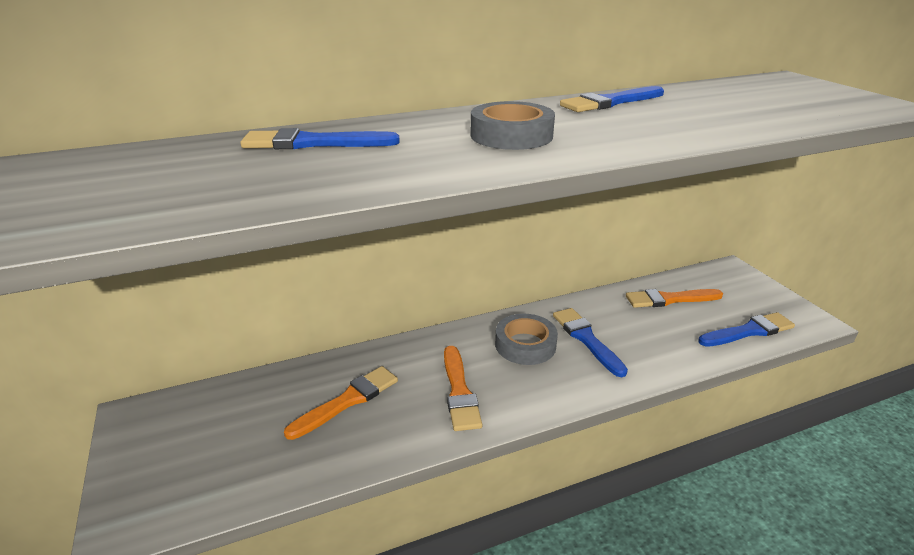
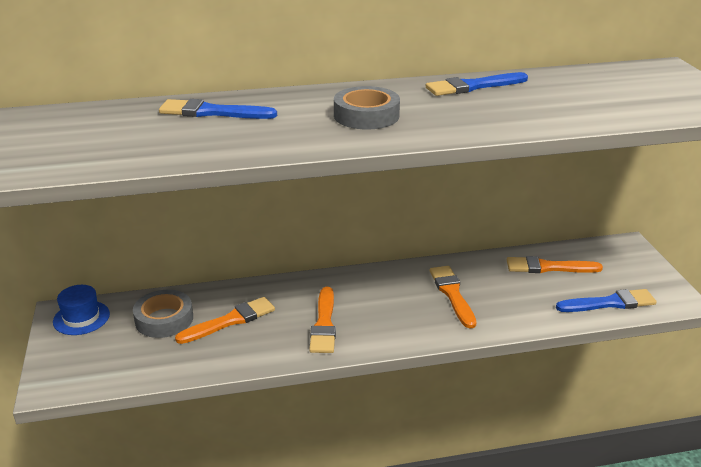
camera: 10 degrees right, 0 degrees up
(158, 420) = (81, 318): none -> blue hat
(525, 345) = (395, 293): grey tape -> grey tape (164, 319)
(586, 339) = (452, 294): blue brush -> orange brush

